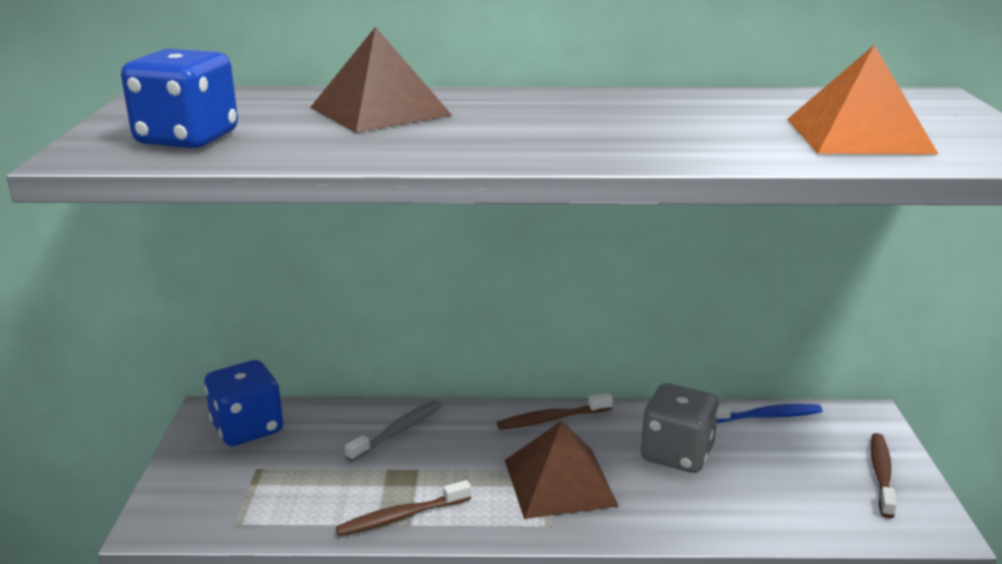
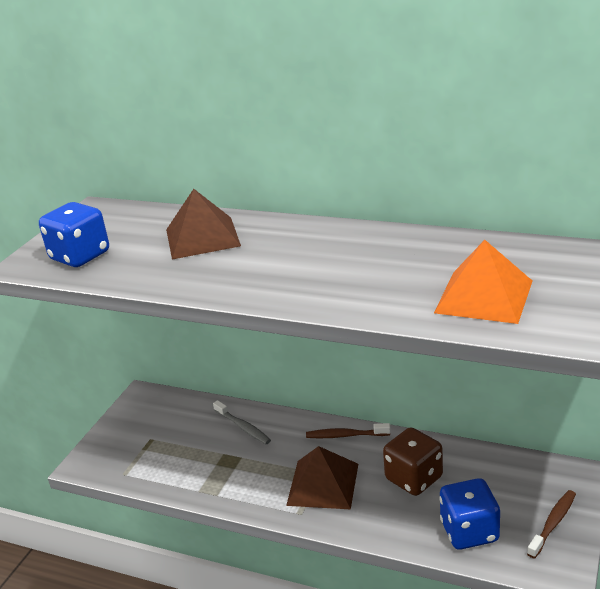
camera: 25 degrees right, 5 degrees up
(247, 428) = (157, 409): blue dice -> blue dice (469, 531)
(398, 431) = (243, 427): grey toothbrush -> grey toothbrush turned 75 degrees clockwise
(401, 517) = (214, 489): brown toothbrush -> none
(677, 454) = (414, 478): grey dice -> brown dice
(766, 416) = (499, 460): blue toothbrush -> none

